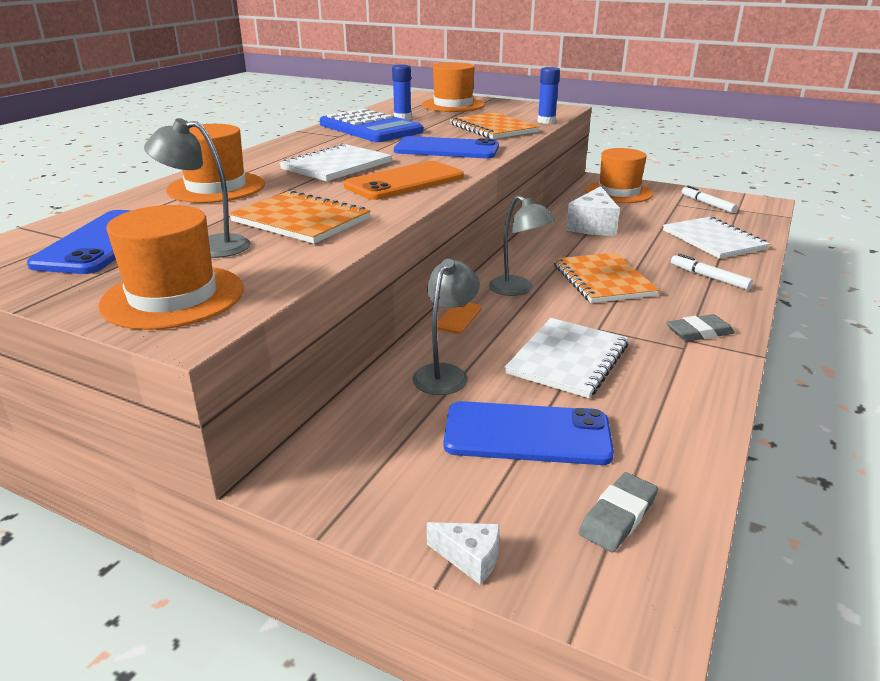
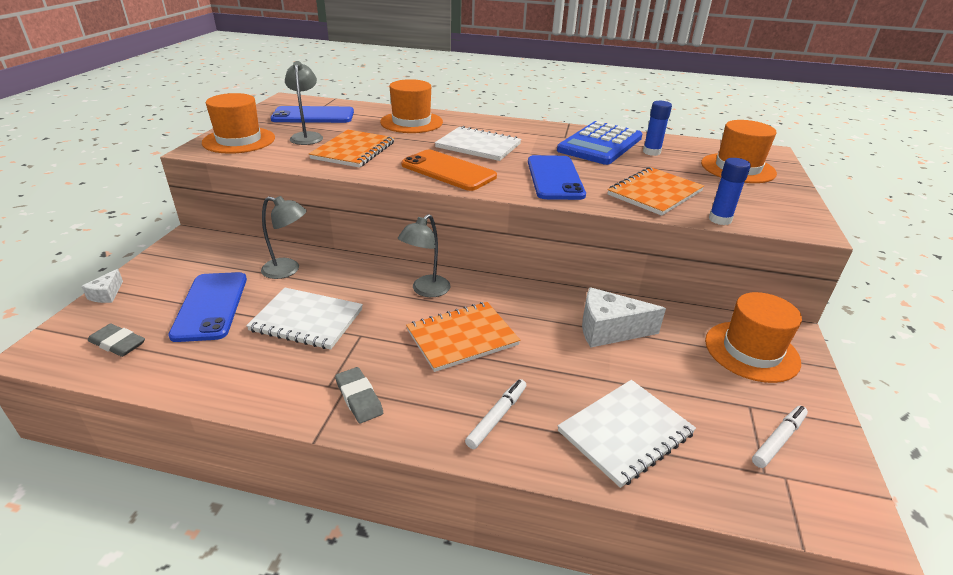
camera: 75 degrees right, 5 degrees up
(458, 317) = (369, 267): orange phone -> none

